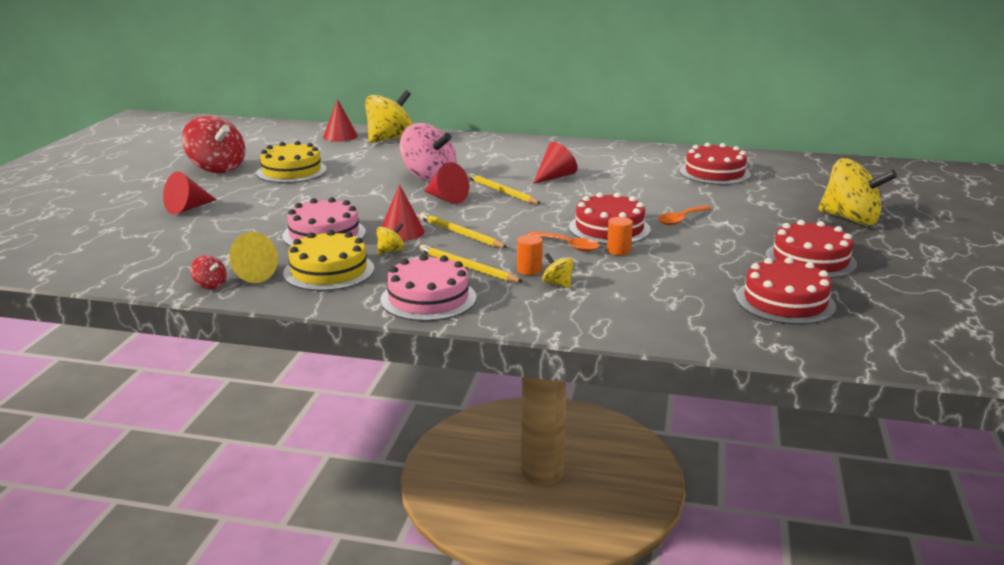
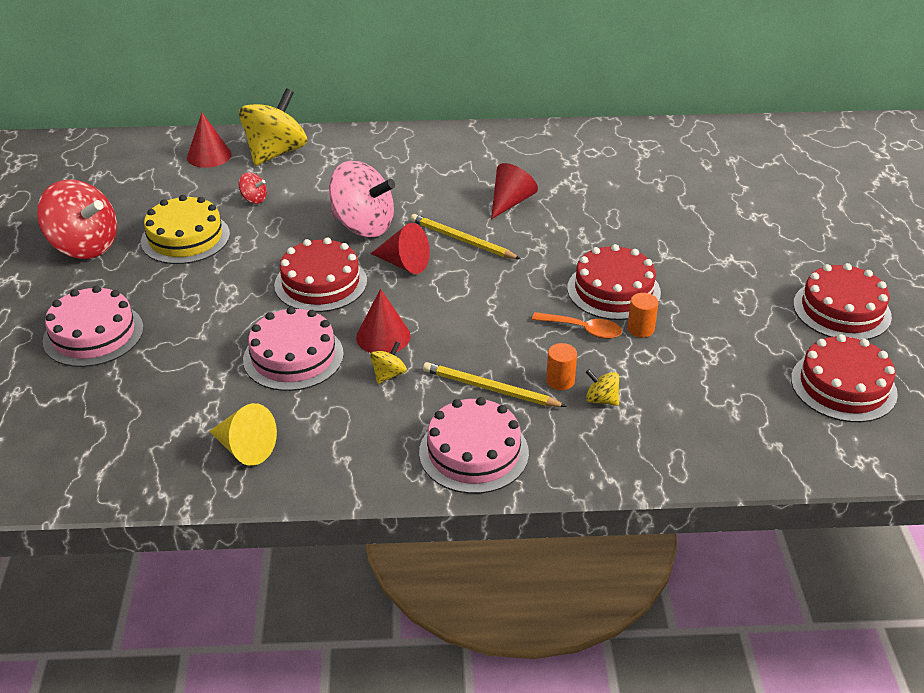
camera: 15 degrees left, 15 degrees up
(188, 208) = (93, 334): red cone -> pink cake
(210, 285) = (207, 477): red spinning top -> red spinning top (254, 199)
(329, 271) = (335, 424): yellow cake -> none
(460, 234) = (453, 328): yellow pencil -> none
(681, 219) = (683, 261): orange spoon -> none
(714, 173) = (684, 168): red cake -> red cake (321, 283)
(850, 219) = (856, 232): yellow spinning top -> none

